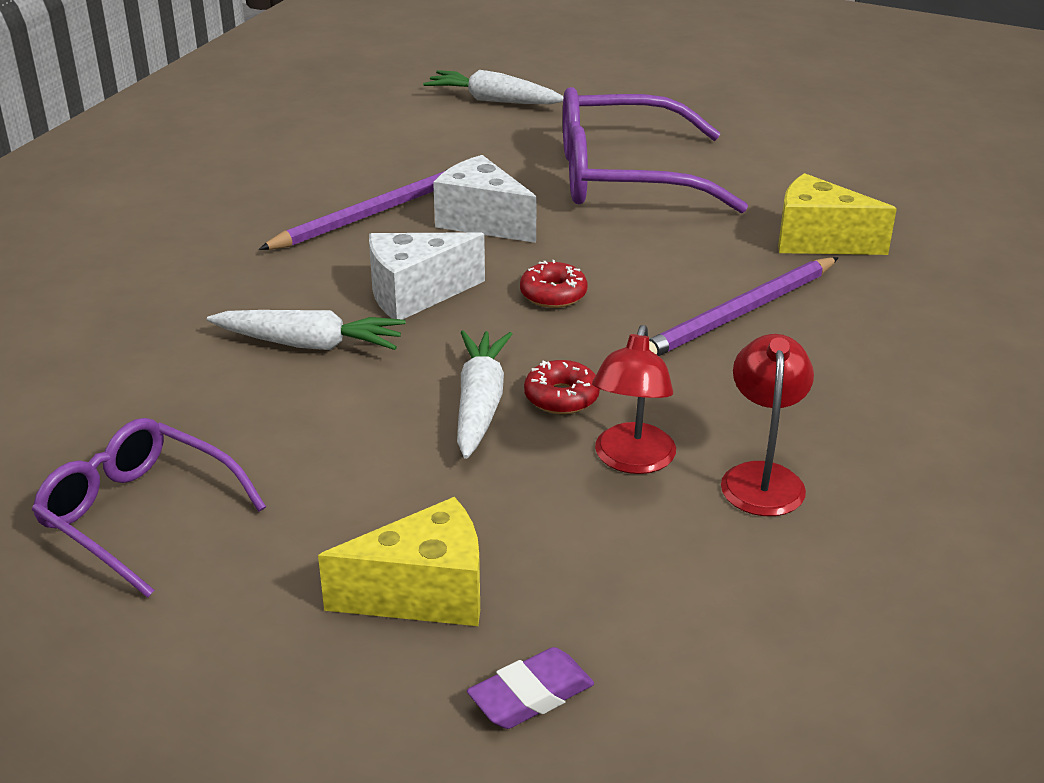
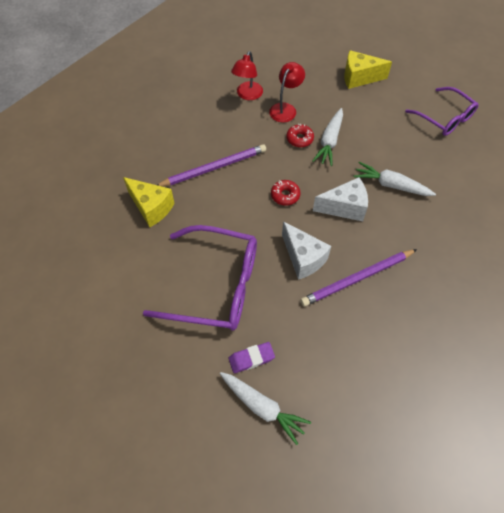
camera: 165 degrees left, 25 degrees up
(531, 695) = (336, 49): purple eraser -> purple eraser (251, 358)

